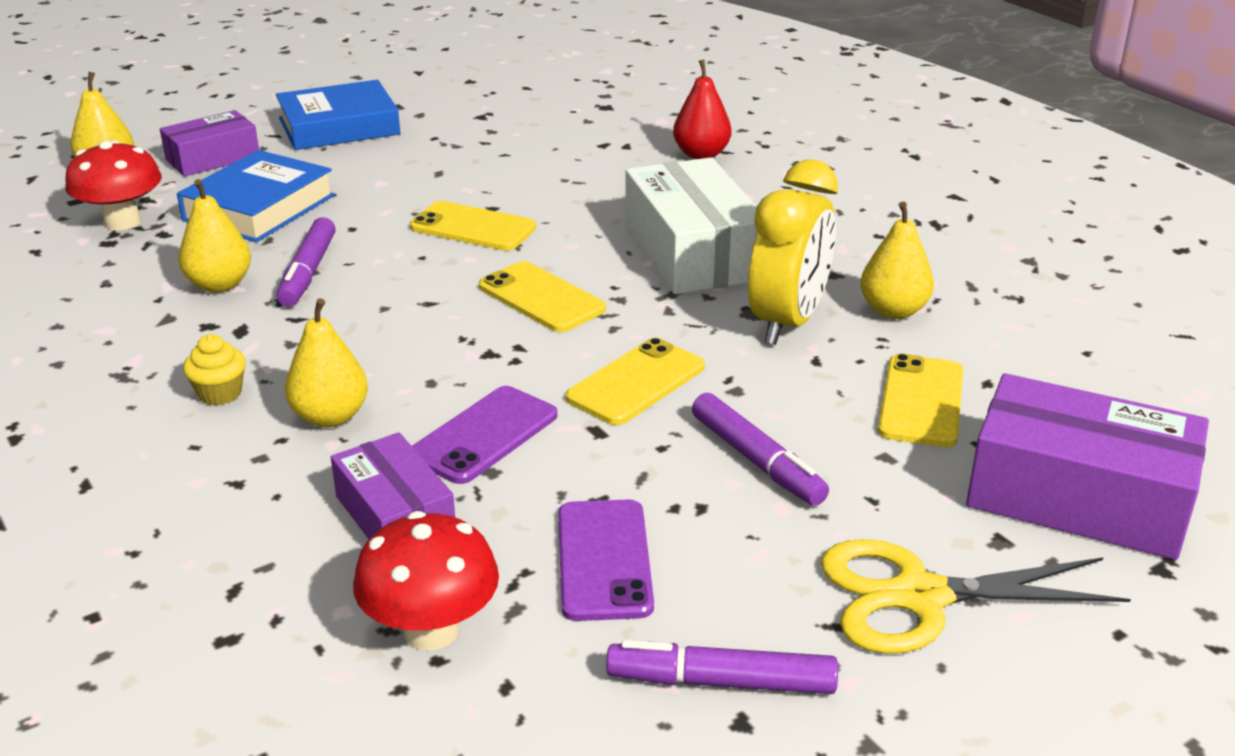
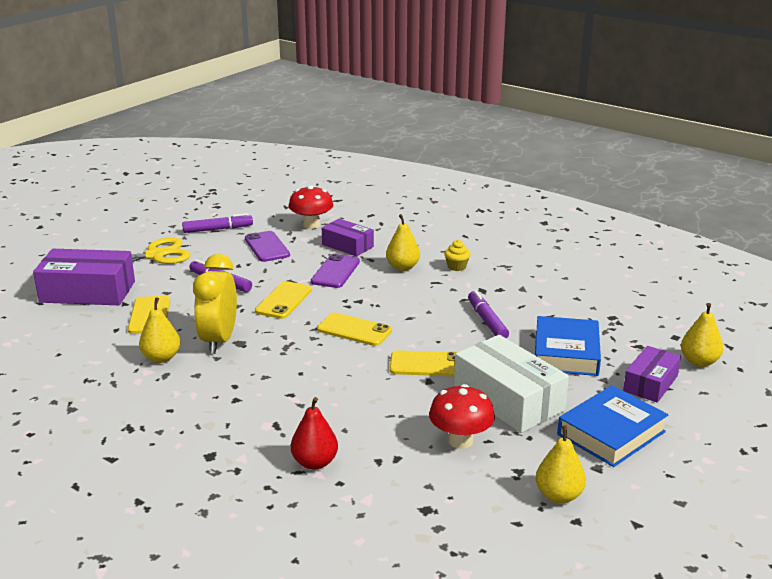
camera: 160 degrees right, 5 degrees down
(122, 222) = (625, 329): red mushroom -> red mushroom (460, 440)
(219, 285) = (521, 307): yellow pear -> yellow pear (559, 495)
(692, 252) = (285, 373): white box -> white box (508, 399)

